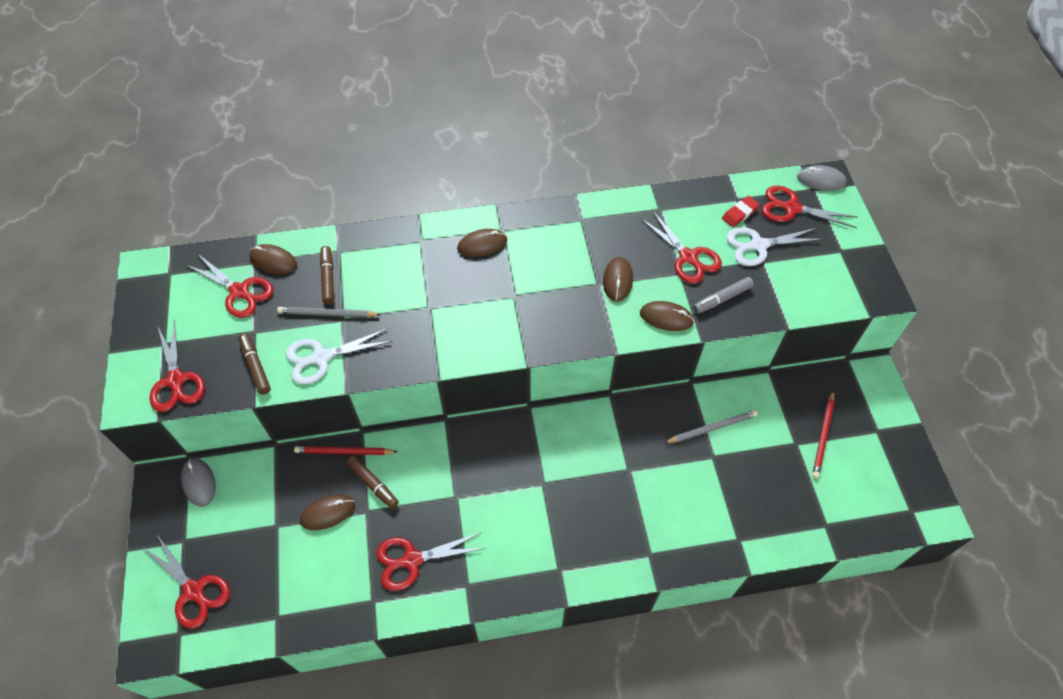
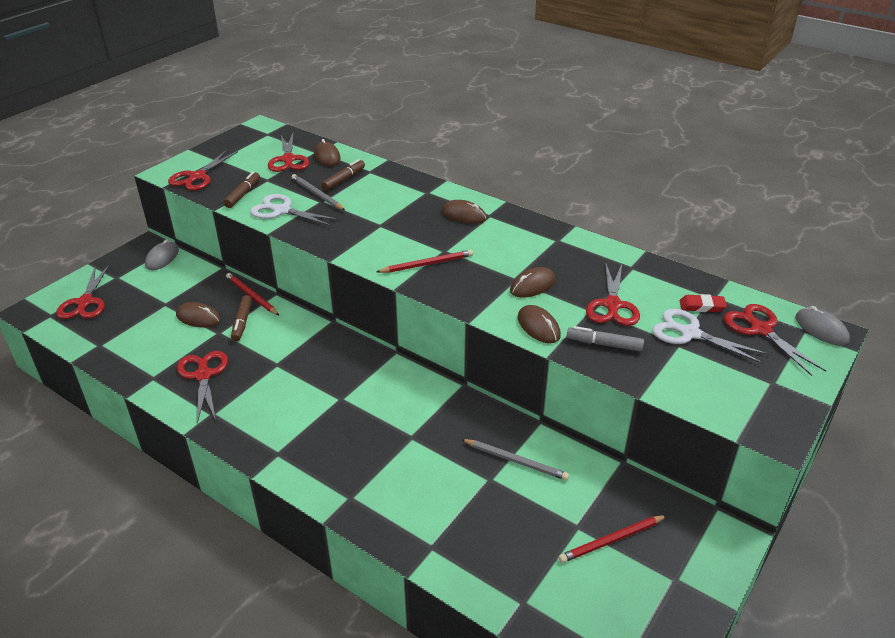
camera: 45 degrees right, 20 degrees down
(411, 560) = (203, 375): red scissors -> red scissors turned 45 degrees clockwise
(519, 320) = (427, 264): none -> red pencil

